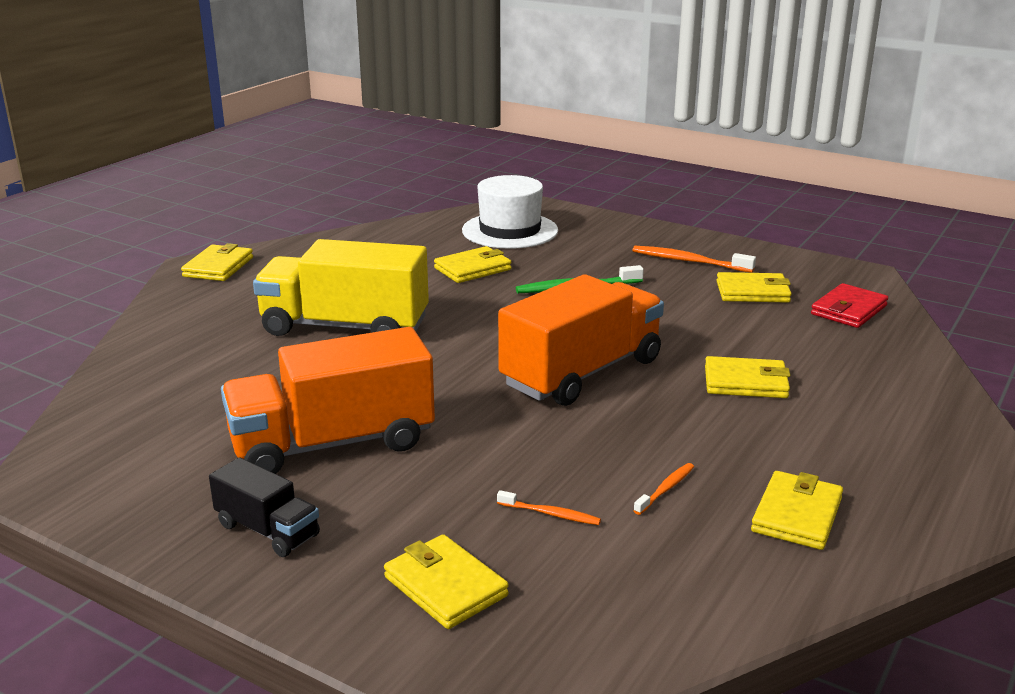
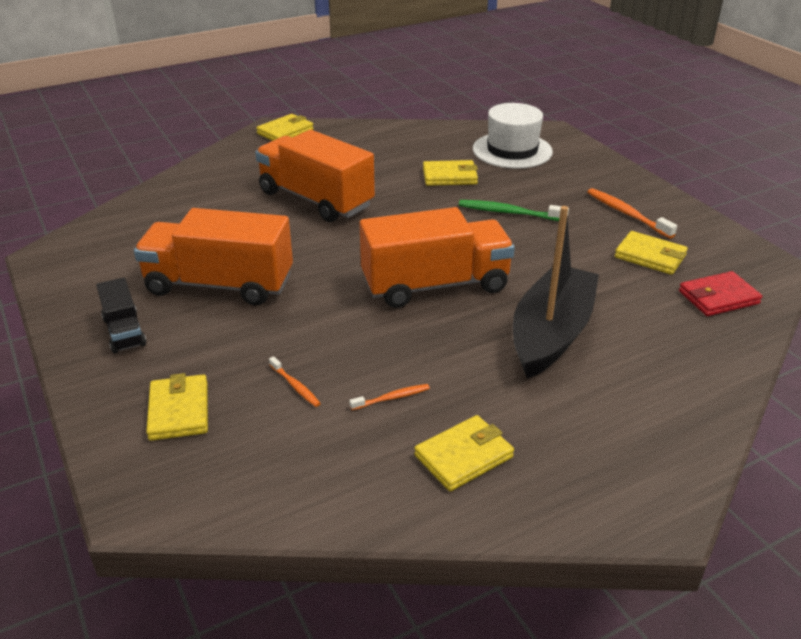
camera: 30 degrees right, 10 degrees up
(345, 327) = (316, 199): yellow truck -> orange truck
(745, 382) = (551, 333): yellow wallet -> black boat

